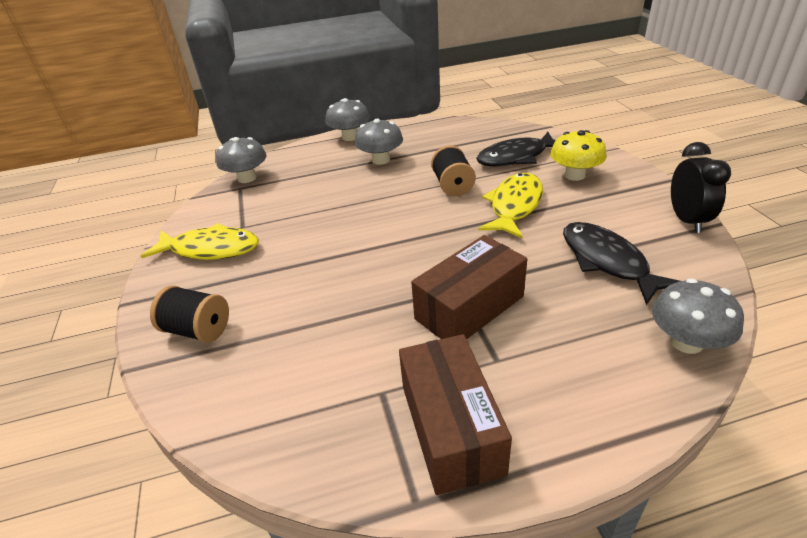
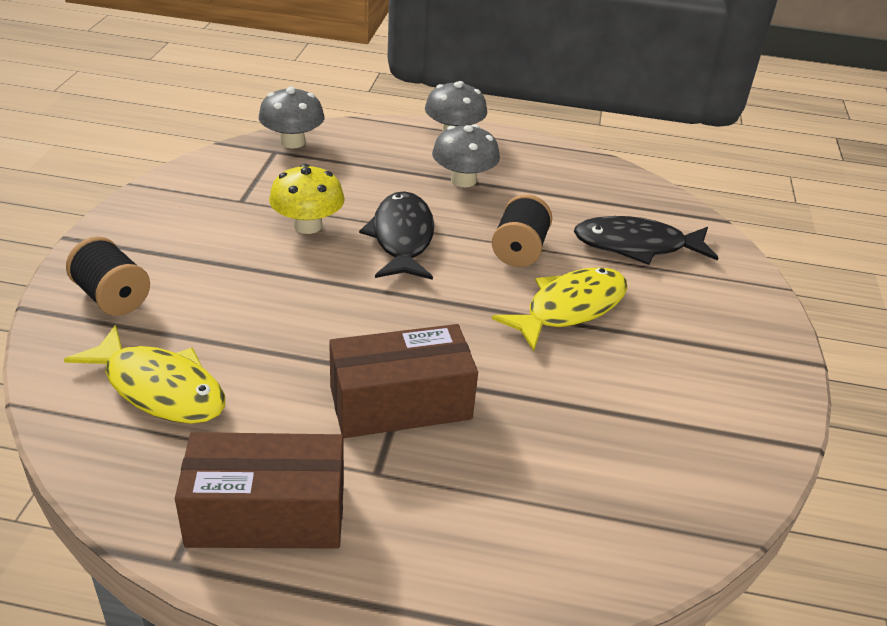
camera: 20 degrees right, 0 degrees up
(210, 249) = (190, 213): yellow fish -> yellow fish (160, 388)
(451, 428) = (267, 514): brown box -> brown box turned 75 degrees clockwise
(574, 175) = (689, 301): yellow mushroom -> yellow mushroom (308, 225)
(607, 261) = (613, 426): black fish -> black fish (402, 238)
(686, 342) = (608, 559): grey mushroom -> none
(687, 220) = (775, 424): black clock -> none

